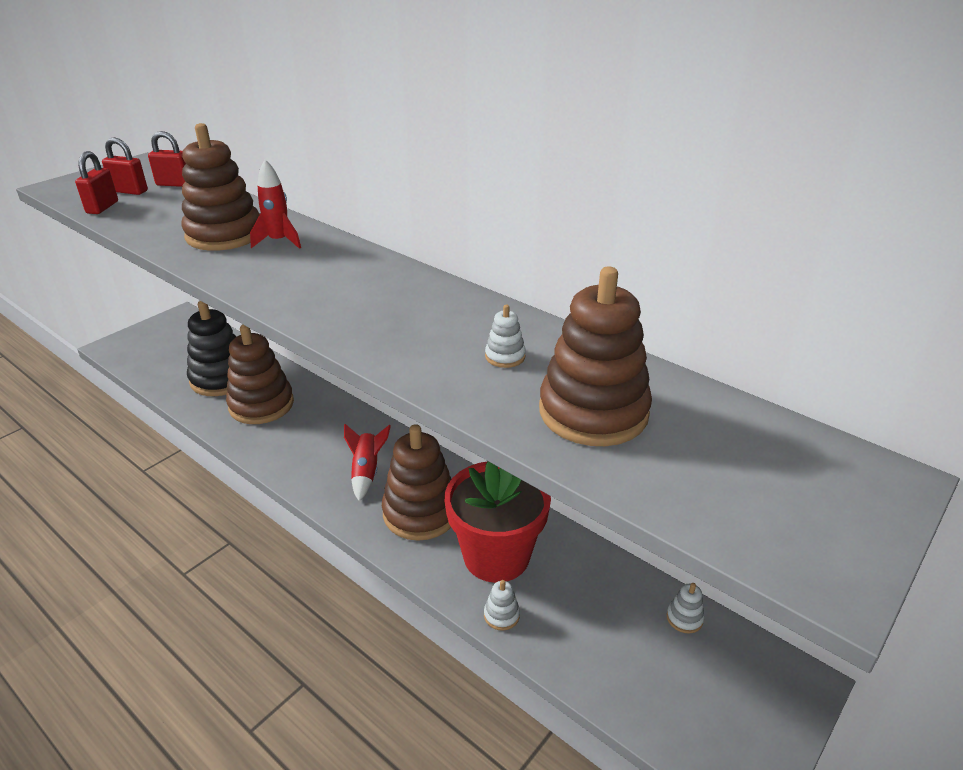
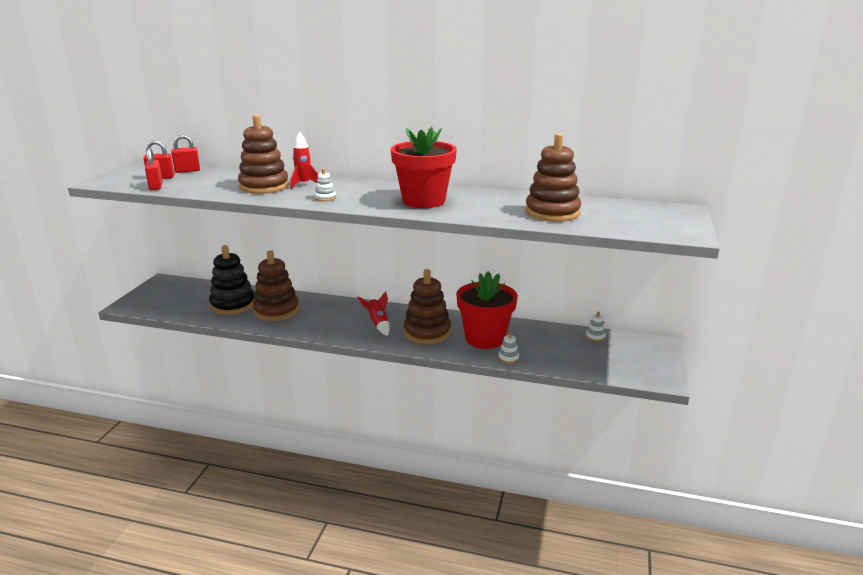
camera: 25 degrees left, 10 degrees down
(404, 321) = (423, 201): none -> red flower pot
(505, 356) = (490, 204): white stacking toy -> white stacking toy (325, 198)

